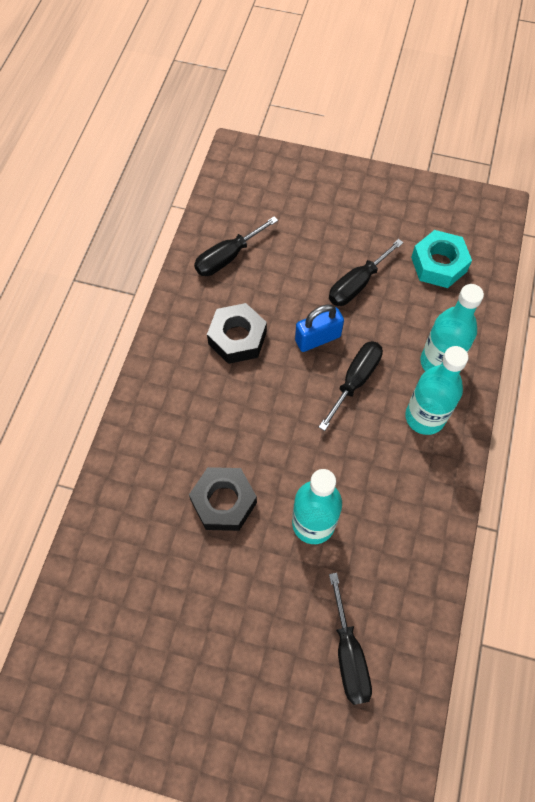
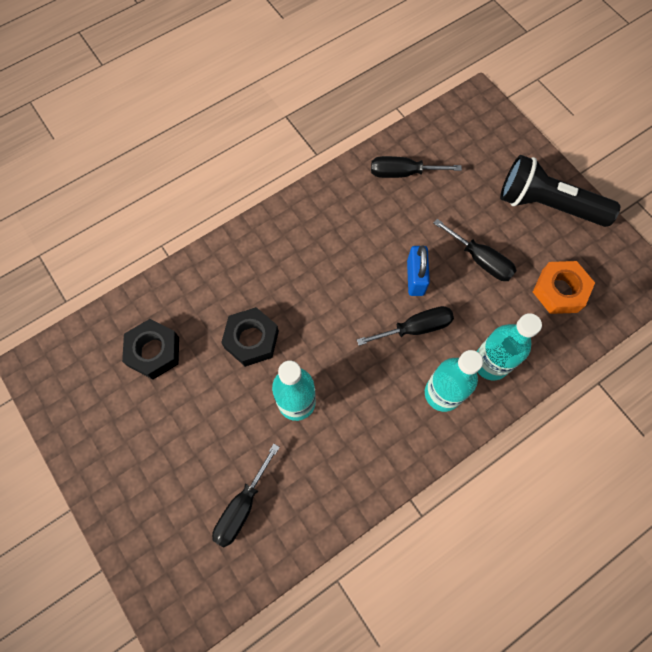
camera: 40 degrees right, 5 degrees up
(237, 338) = (359, 235): black nut -> black nut (154, 352)
(317, 338) = (415, 278): blue padlock -> blue padlock turned 75 degrees clockwise
(357, 284) = (480, 260): black screwdriver -> black screwdriver turned 135 degrees counterclockwise
(369, 202) = (547, 205): none -> black flashlight
(439, 264) = (559, 291): turquoise nut -> orange nut

